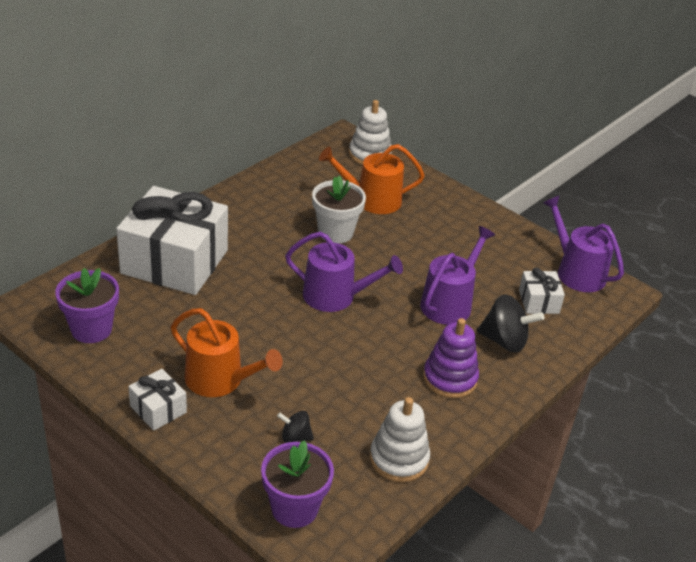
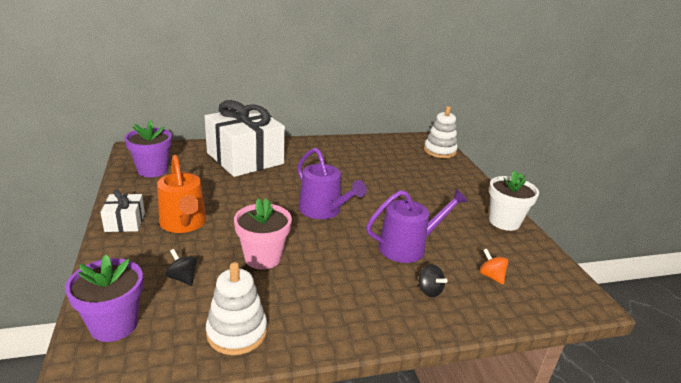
camera: 35 degrees right, 10 degrees down
(335, 232) = (367, 179): white flower pot -> white flower pot (504, 221)
(340, 379) = (263, 258): none -> pink flower pot
(372, 200) = (414, 172): orange watering can -> none
(450, 379) = (350, 295): purple stacking toy -> none
(504, 341) = (429, 290): black spinning top -> black spinning top, size x0.56
(538, 301) = (491, 276): white gift -> orange spinning top
(576, 272) = (549, 270): purple watering can -> none

